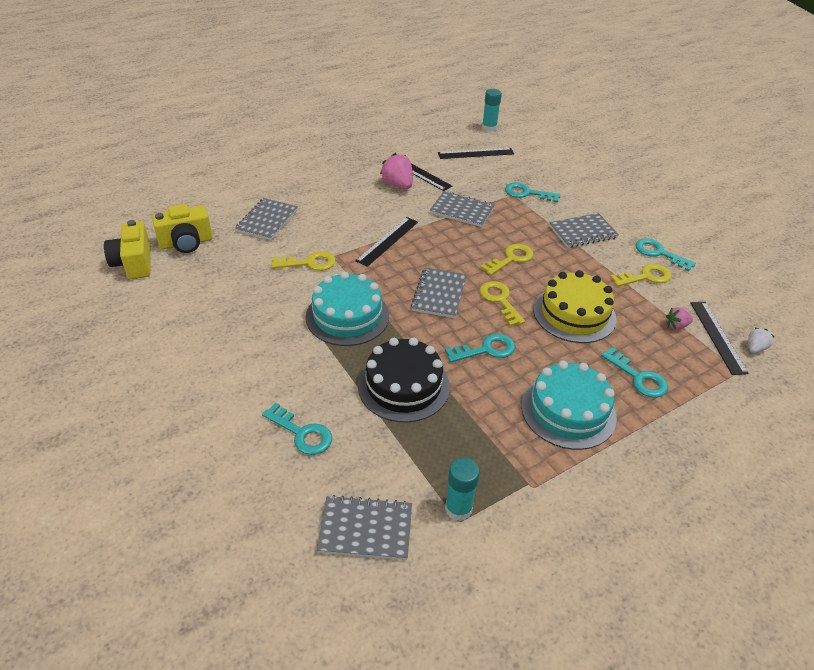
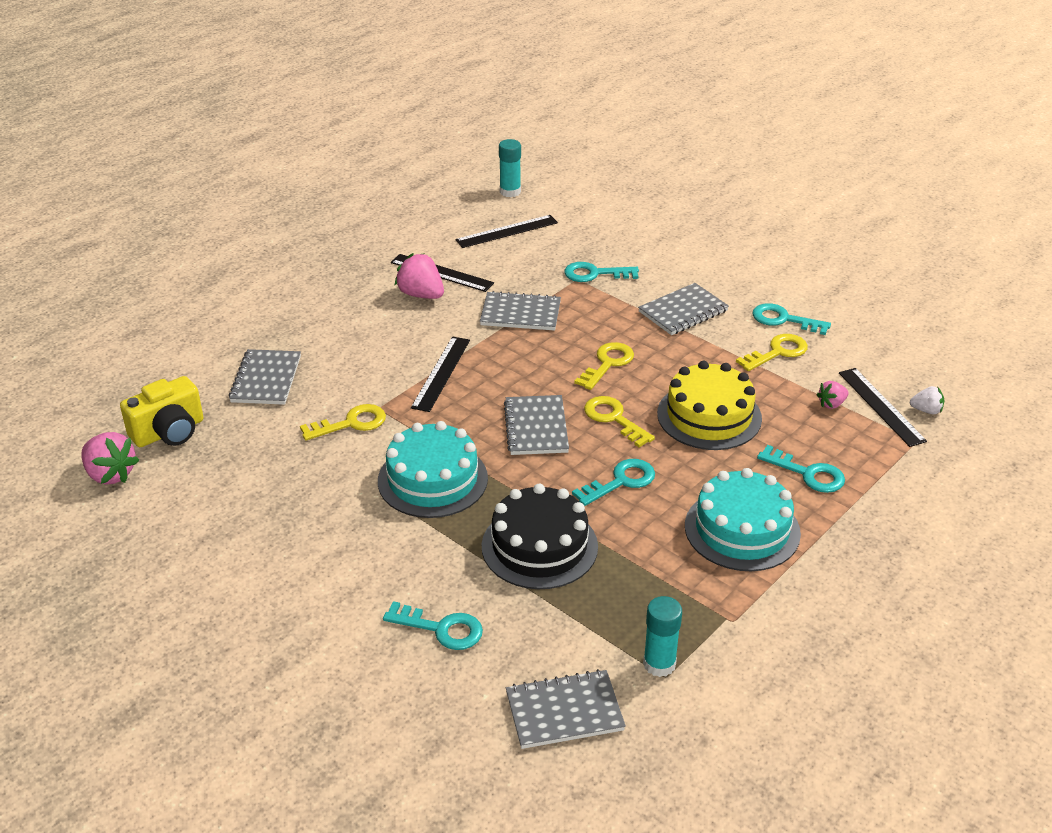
camera: 15 degrees left, 5 degrees down
(134, 263) = (110, 474): yellow camera -> pink strawberry
(755, 348) = (926, 410): white strawberry -> white strawberry turned 75 degrees clockwise

